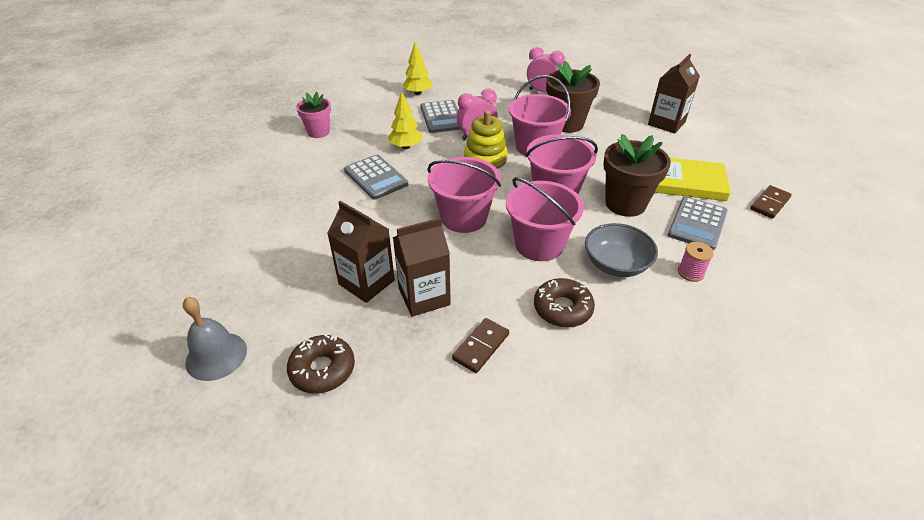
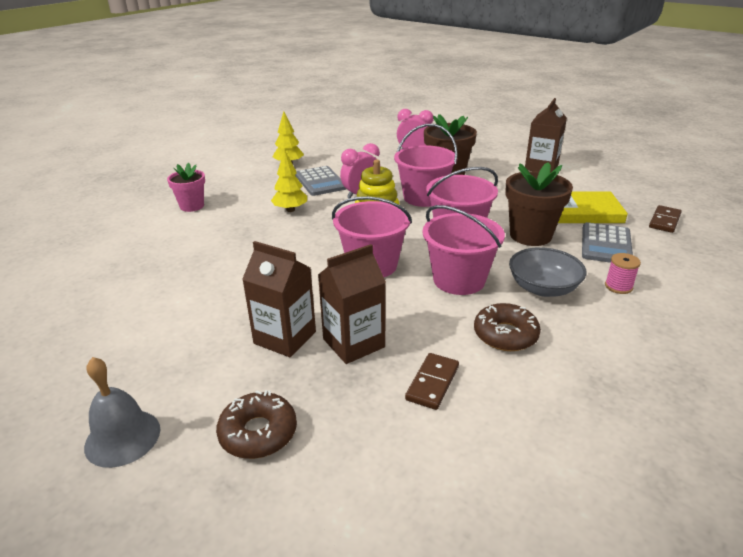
camera: 10 degrees left, 10 degrees down
(376, 177) = (266, 240): grey calculator -> none

